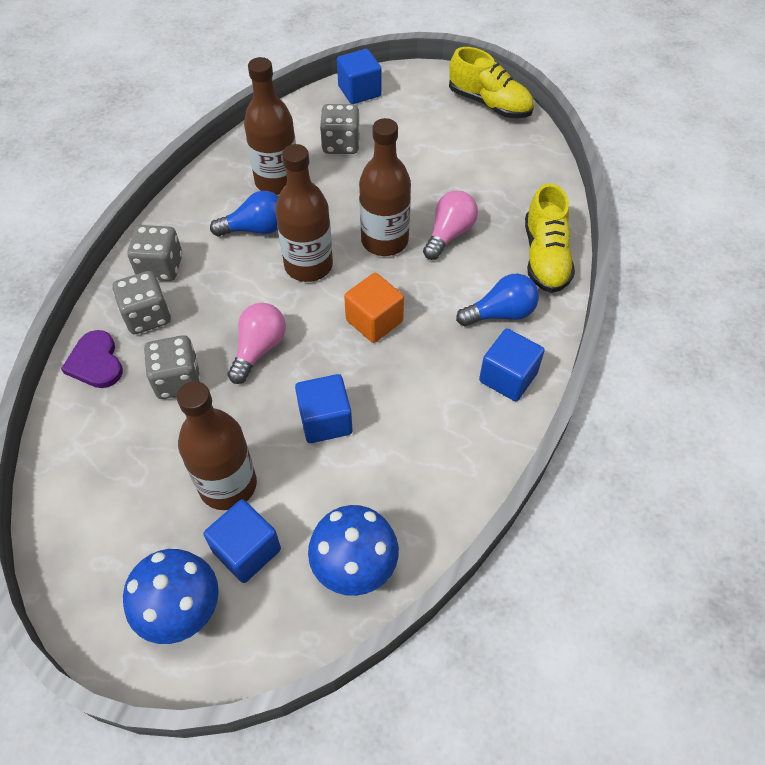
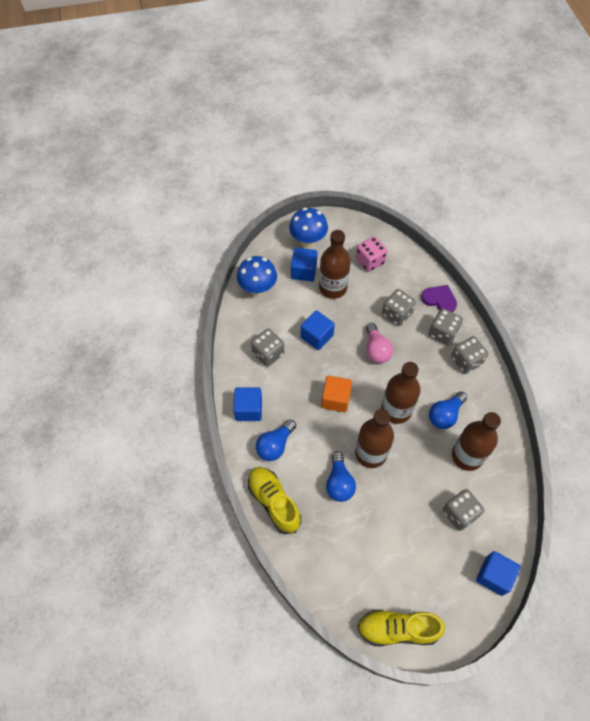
camera: 145 degrees right, 5 degrees up
(122, 494) = (370, 261): none -> pink dice
(421, 440) = (268, 353): none -> grey dice
(449, 234) = (339, 483): pink light bulb -> blue light bulb

